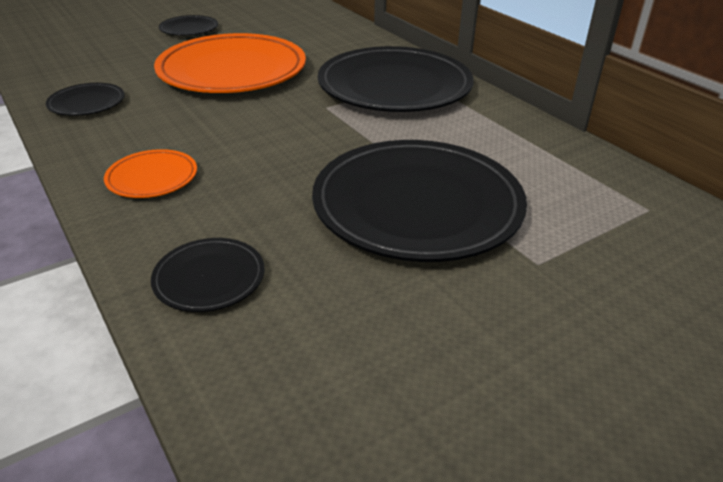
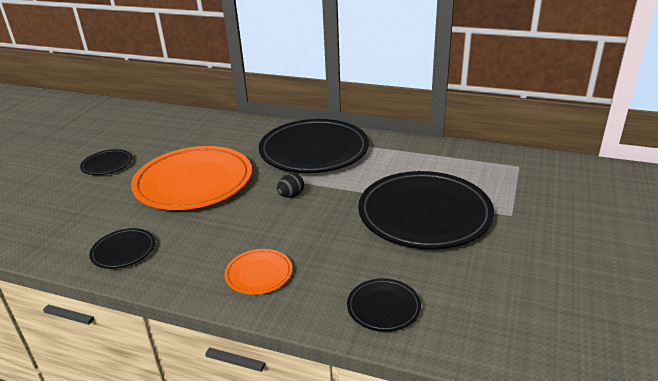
camera: 35 degrees left, 5 degrees down
(300, 119) = (291, 195): none -> black egg

